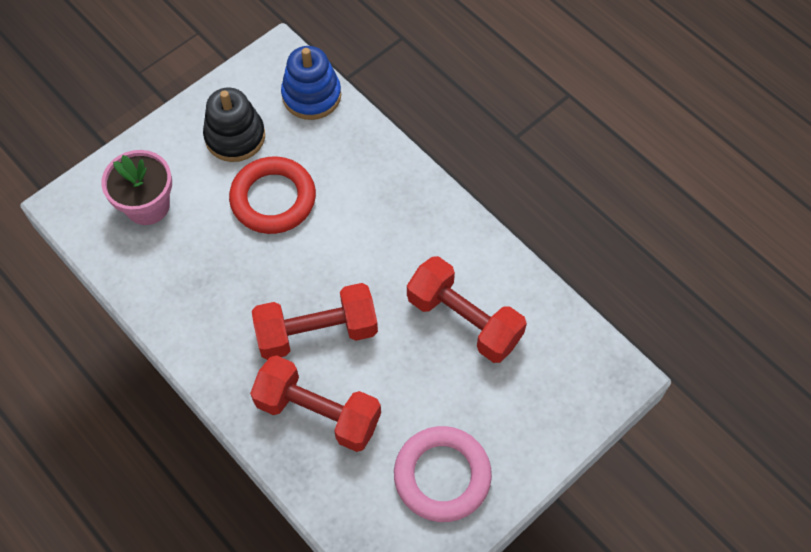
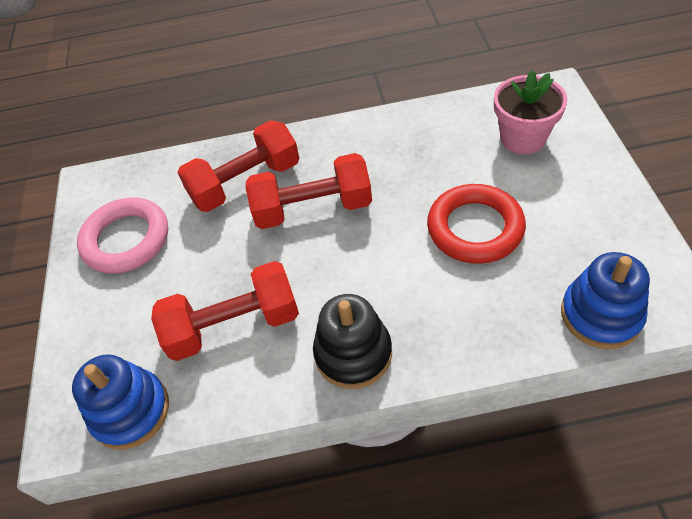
camera: 130 degrees right, 10 degrees down
(235, 137) = (573, 225): black stacking toy -> black stacking toy (353, 353)
(317, 332) = (313, 208): red dumbbell -> red dumbbell turned 60 degrees clockwise
(573, 344) = (130, 411): none -> blue stacking toy

